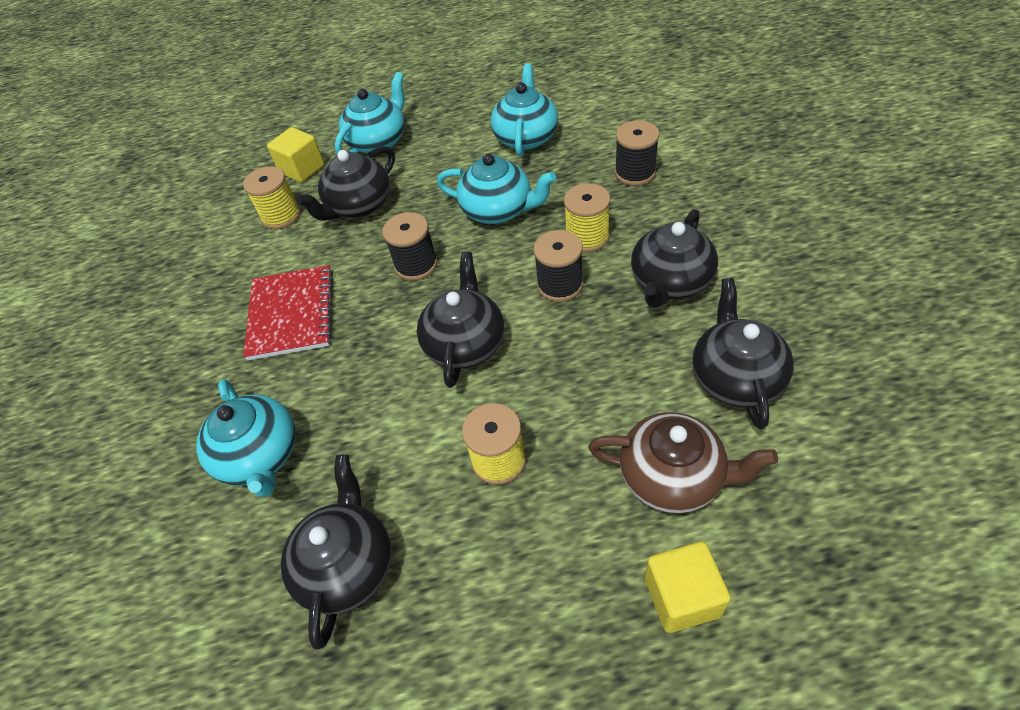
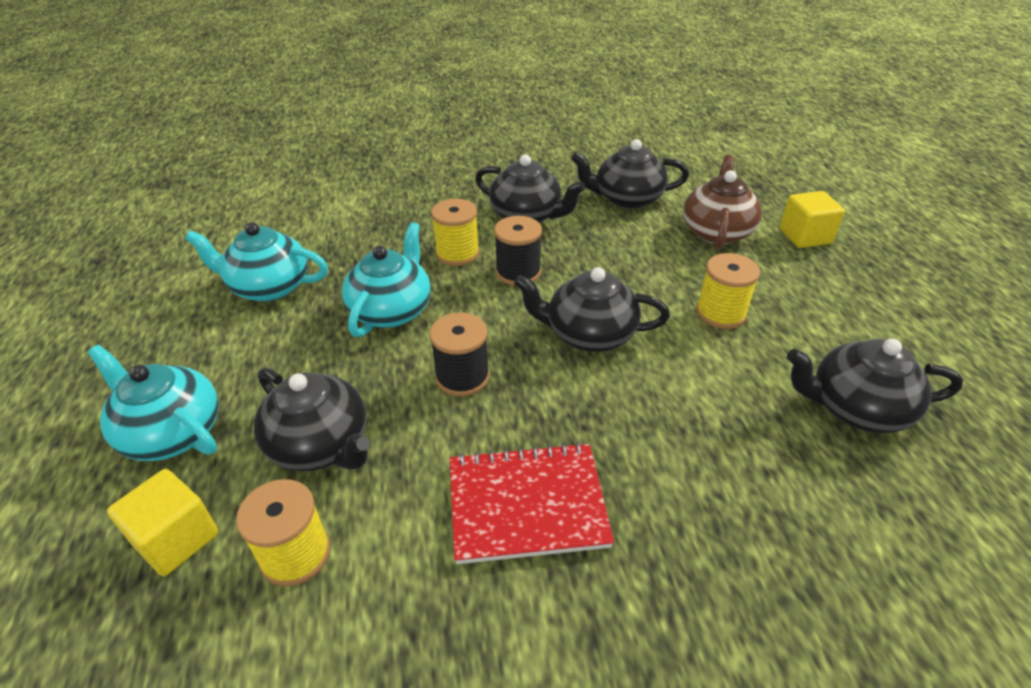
camera: 95 degrees left, 10 degrees down
(260, 456) = (758, 505): turquoise teapot -> none
(635, 173) = (376, 221): black spool -> none

